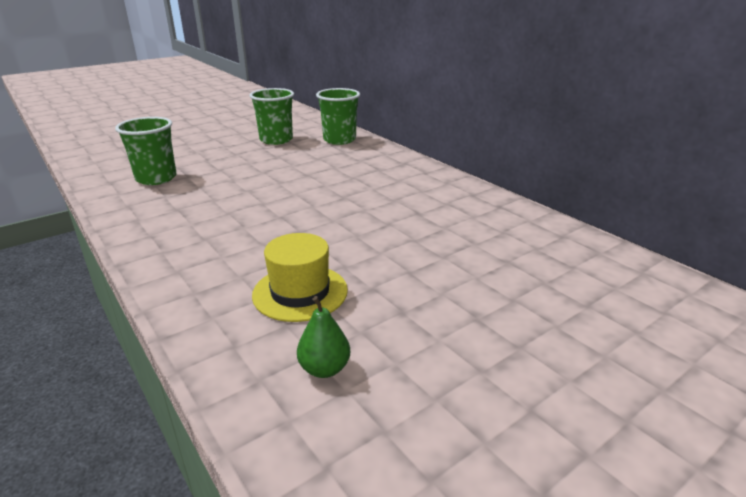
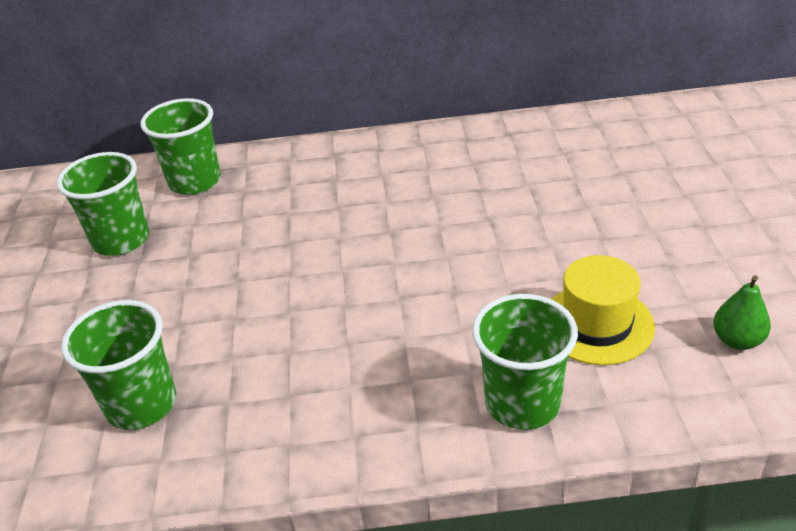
camera: 55 degrees left, 10 degrees up
(199, 281) = (522, 403): none -> green cup

